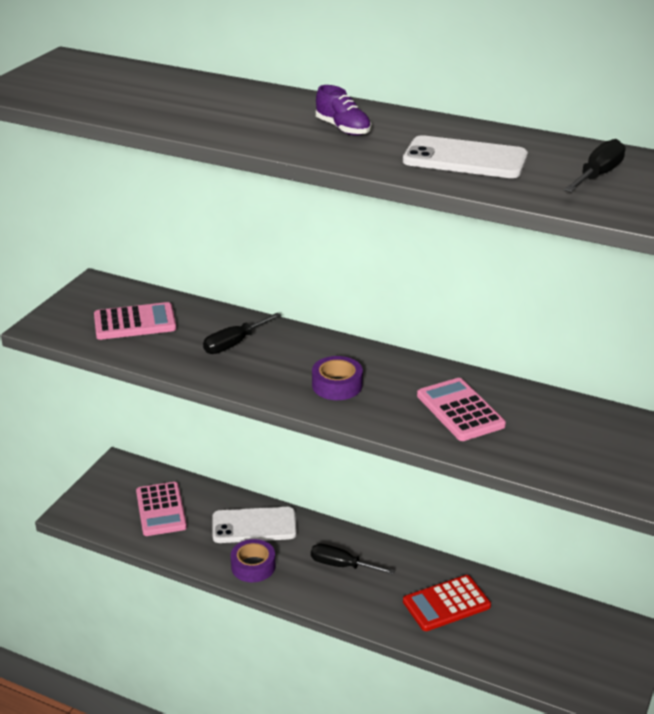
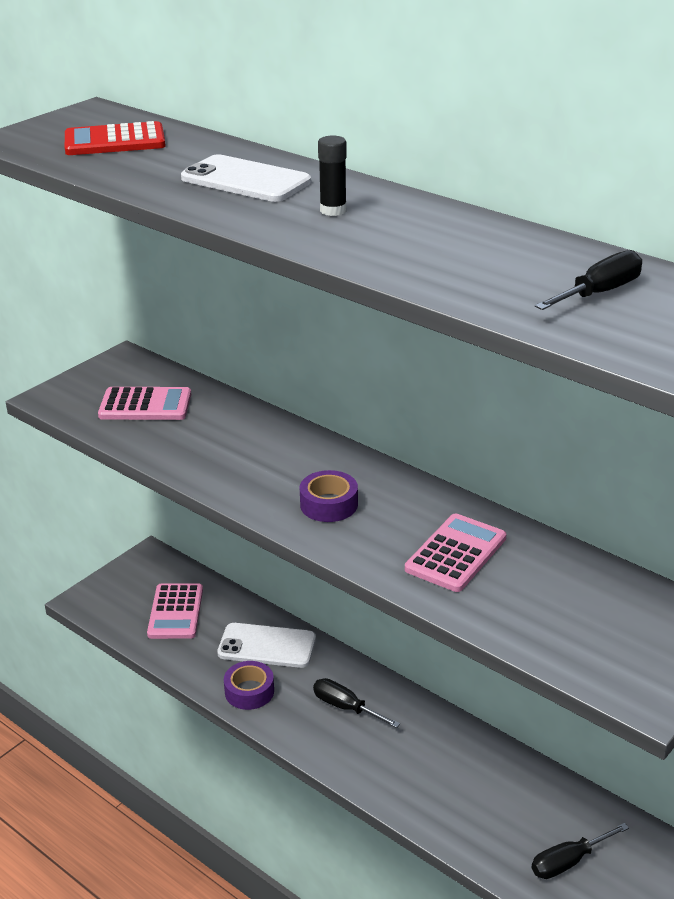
camera: 15 degrees right, 0 degrees up
(234, 344) = (238, 442): black screwdriver -> black screwdriver (568, 861)
(343, 129) = (333, 210): purple shoe -> black glue stick
(446, 604) = (448, 773): red calculator -> red calculator (115, 141)
(460, 410) = (456, 554): pink calculator -> pink calculator turned 45 degrees clockwise
(465, 159) = (450, 258): white phone -> white phone (246, 180)

